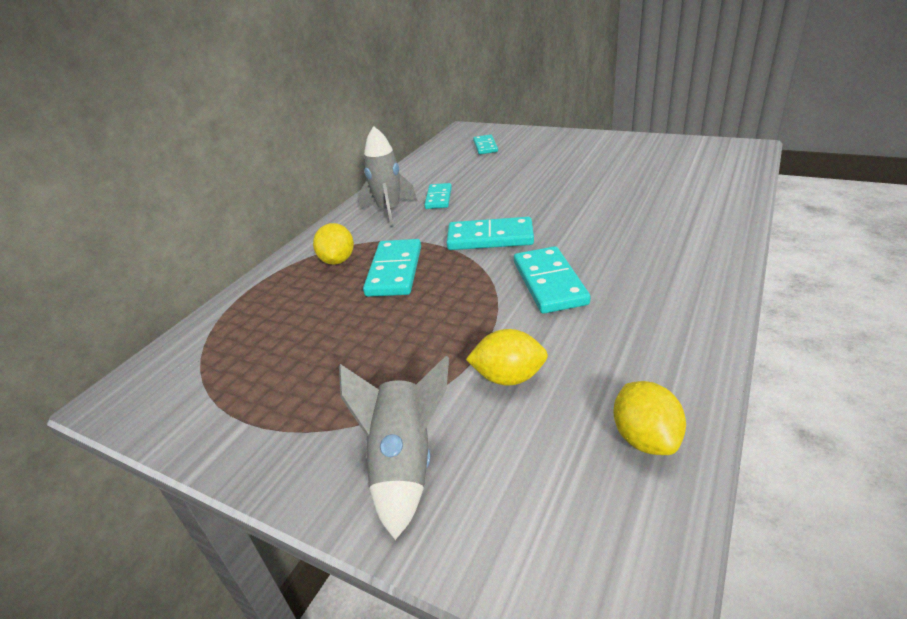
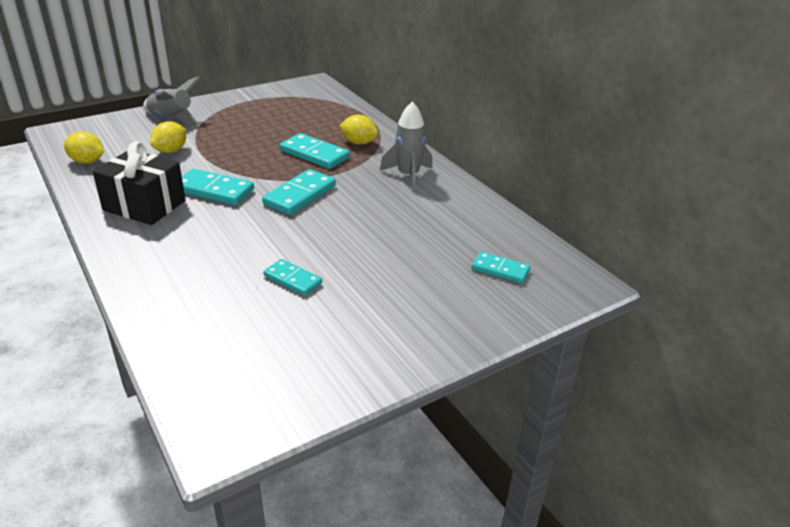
camera: 115 degrees right, 0 degrees up
(438, 198) = (401, 201): turquoise domino -> turquoise domino (292, 279)
(641, 303) = (144, 205): none -> black gift

